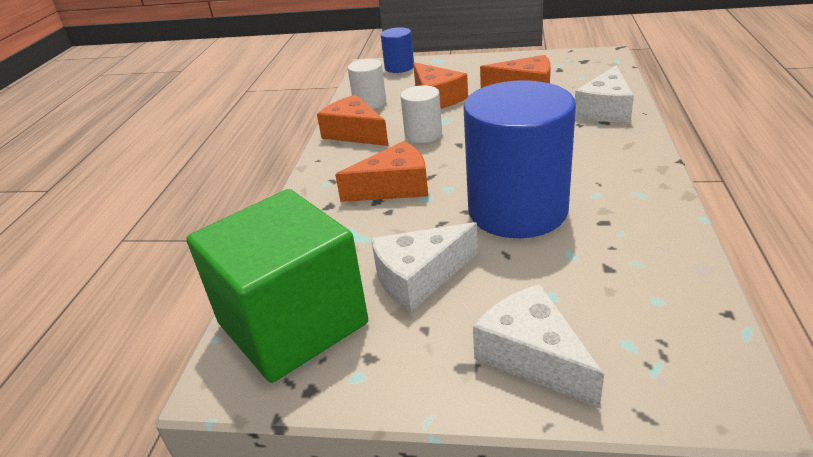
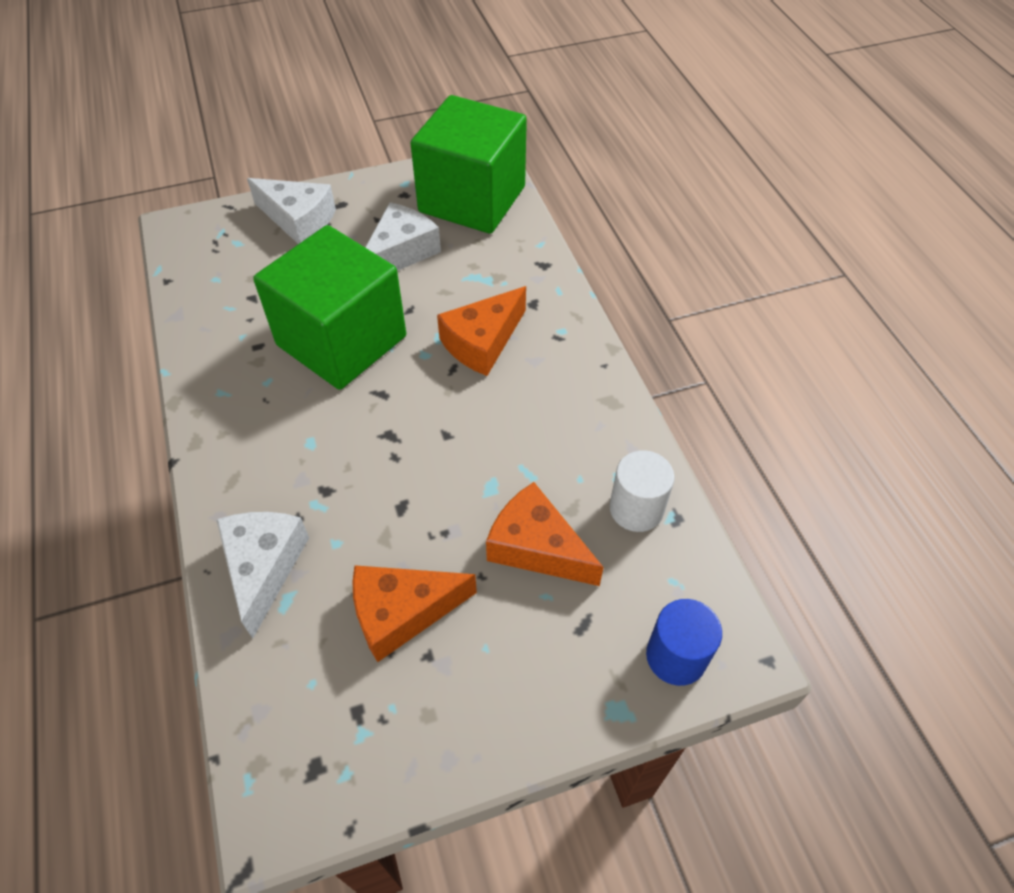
camera: 150 degrees right, 20 degrees up
(355, 133) = (599, 426): orange cheese -> none
(423, 134) = (503, 444): white cylinder -> none
(517, 210) = (341, 341): blue cylinder -> green cube

